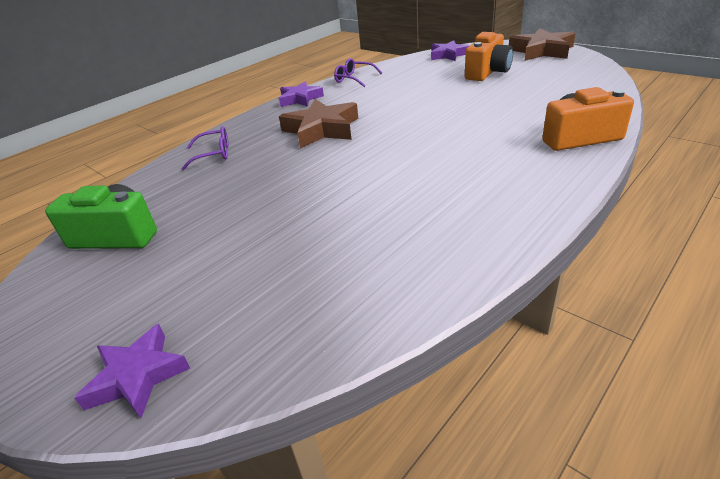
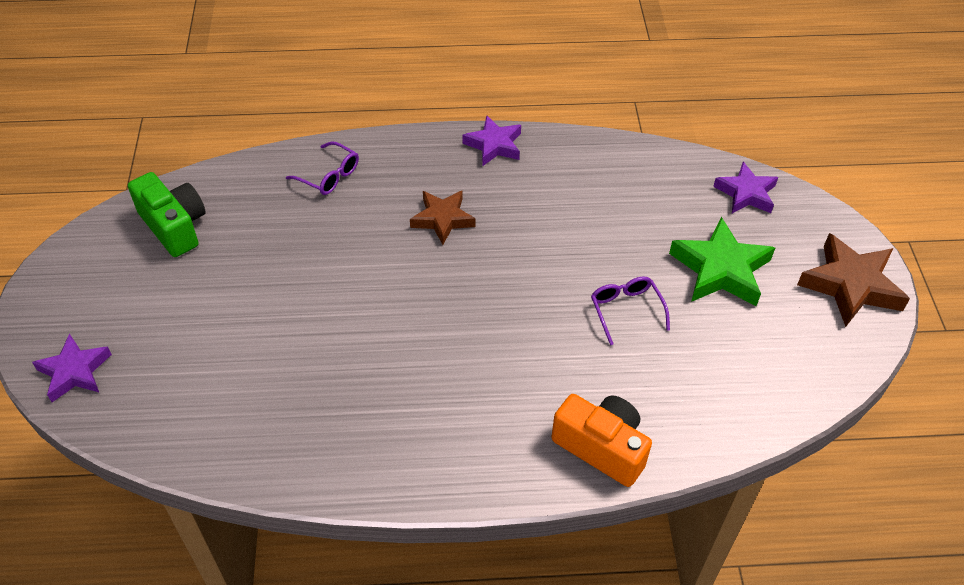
camera: 40 degrees right, 15 degrees up
(321, 129) = (442, 219): brown star -> brown star, size x0.66
(354, 79) = (587, 152): purple glasses -> purple glasses (626, 310)
(487, 72) = (720, 269): orange camera -> green star

